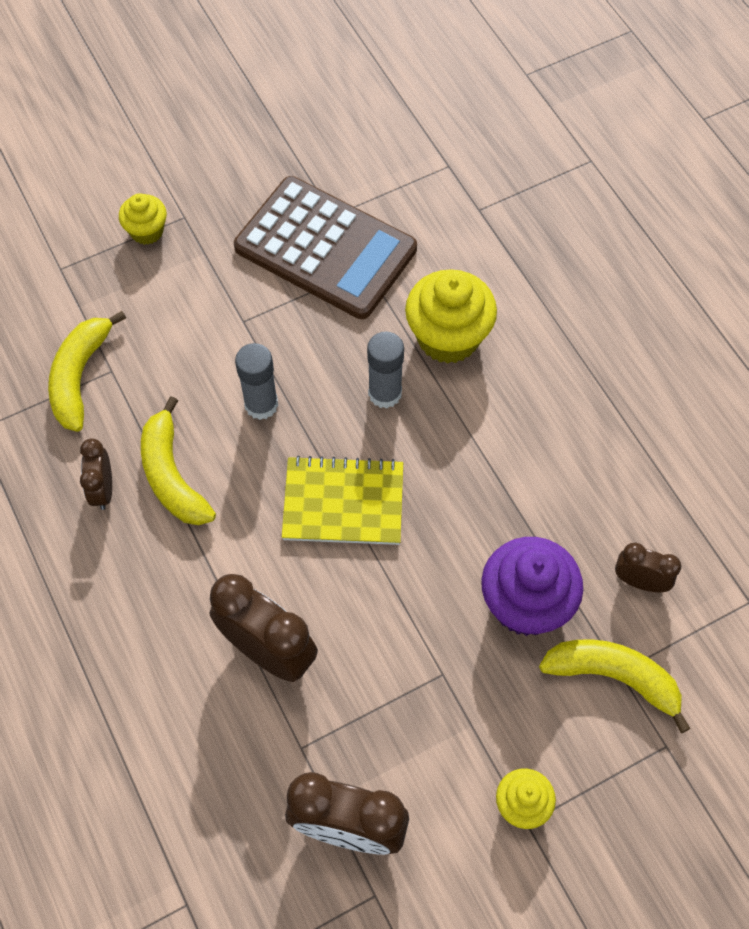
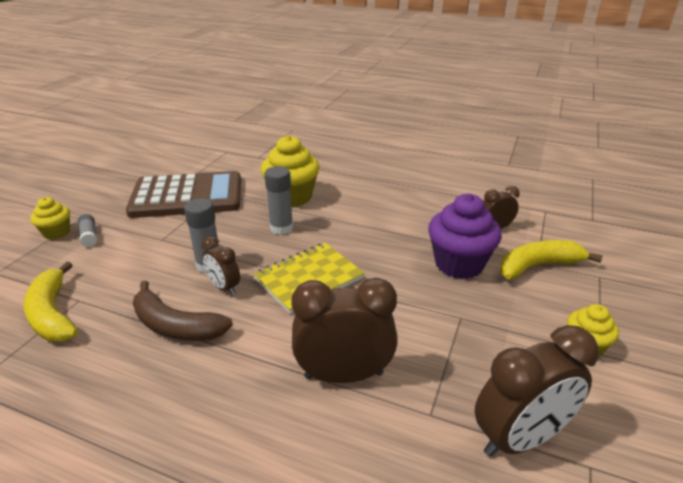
camera: 40 degrees left, 30 degrees down
(103, 489) = (123, 362): brown clock -> brown clock (224, 287)
(172, 475) = (175, 326): yellow banana -> brown banana
(175, 261) = (89, 236): none -> grey glue stick

